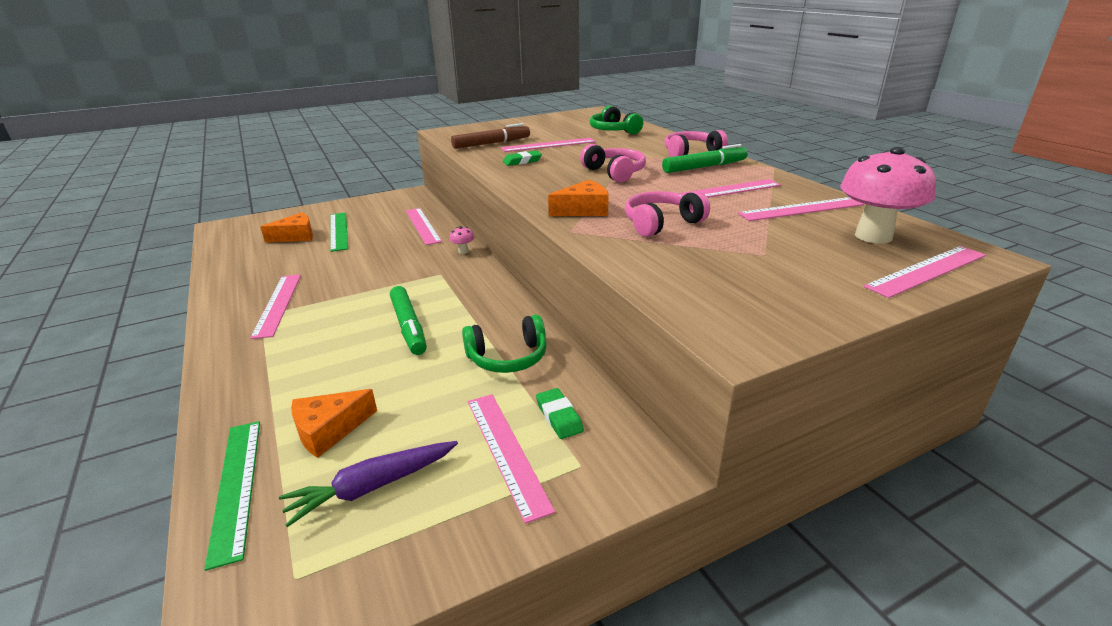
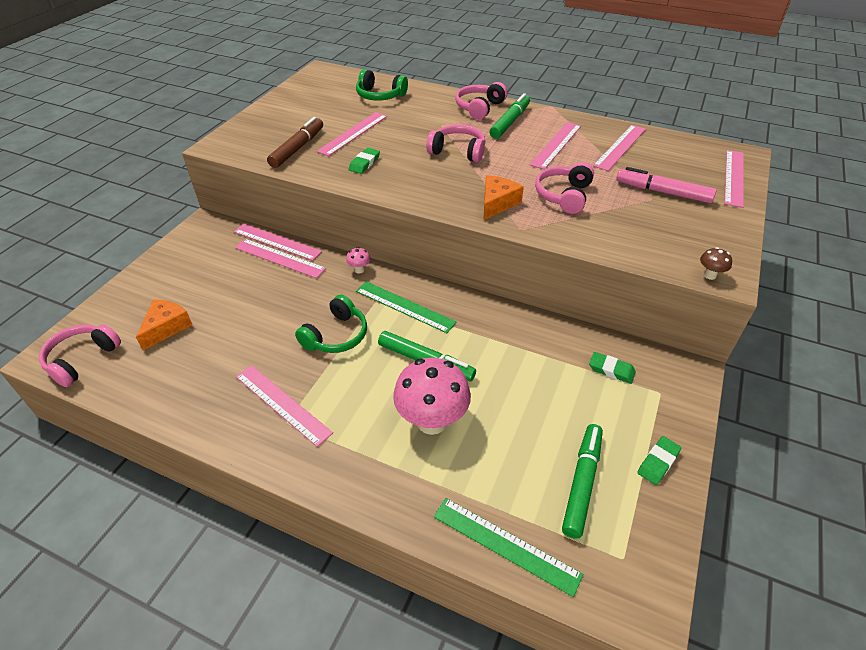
camera: 40 degrees left, 15 degrees up
(232, 234) = (82, 359): none -> pink headphones
(329, 430) = (499, 470): orange cheese -> none
(339, 231) = (204, 301): green ruler -> green ruler (404, 306)
(372, 487) = (581, 483): purple carrot -> green marker
(472, 523) = (658, 462): none -> green eraser
(507, 451) = (616, 410): pink ruler -> pink ruler (277, 241)
(508, 357) = (527, 347): green headphones -> green headphones (336, 335)
(717, 333) = (709, 275): none -> brown mushroom
(789, 253) = (663, 192): none -> pink marker
(873, 236) = (682, 158): pink mushroom -> pink mushroom (432, 421)

